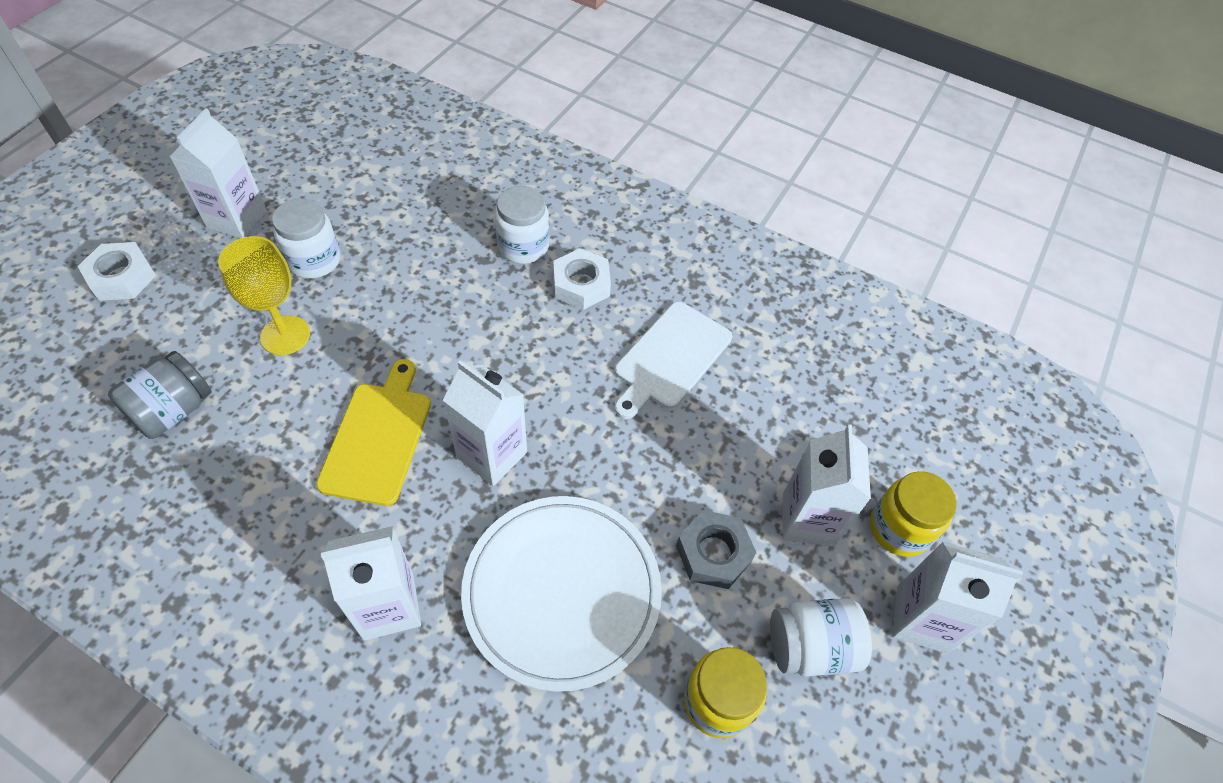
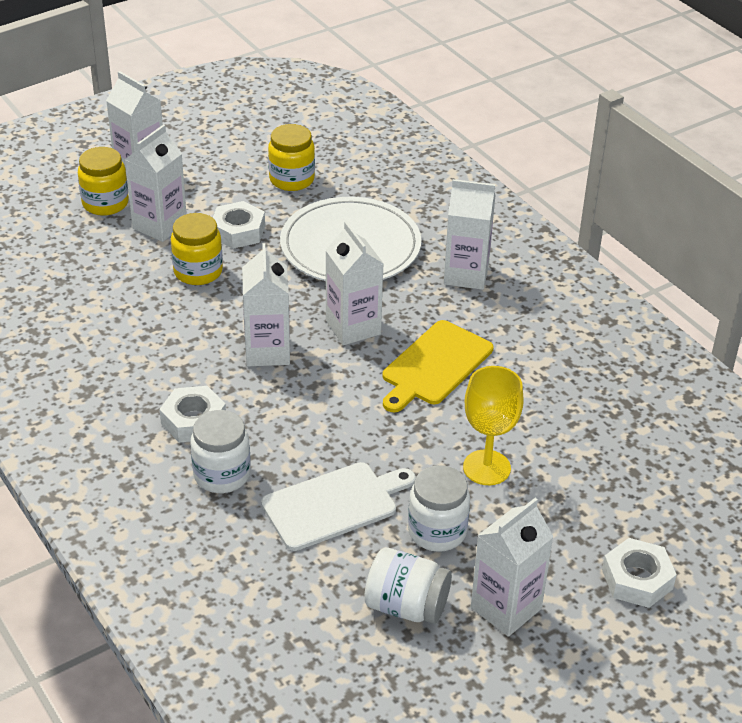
camera: 150 degrees left, 15 degrees down
(173, 410) = (597, 438): grey jar -> none
(564, 385) = (267, 351): none -> white carton
(670, 358) = (165, 341): white cutting board -> white cutting board (334, 505)
(709, 464) = (198, 271): none -> yellow jar
(713, 553) = (238, 231): grey nut -> white nut
(810, 647) = (218, 180): white jar -> white jar (406, 606)

